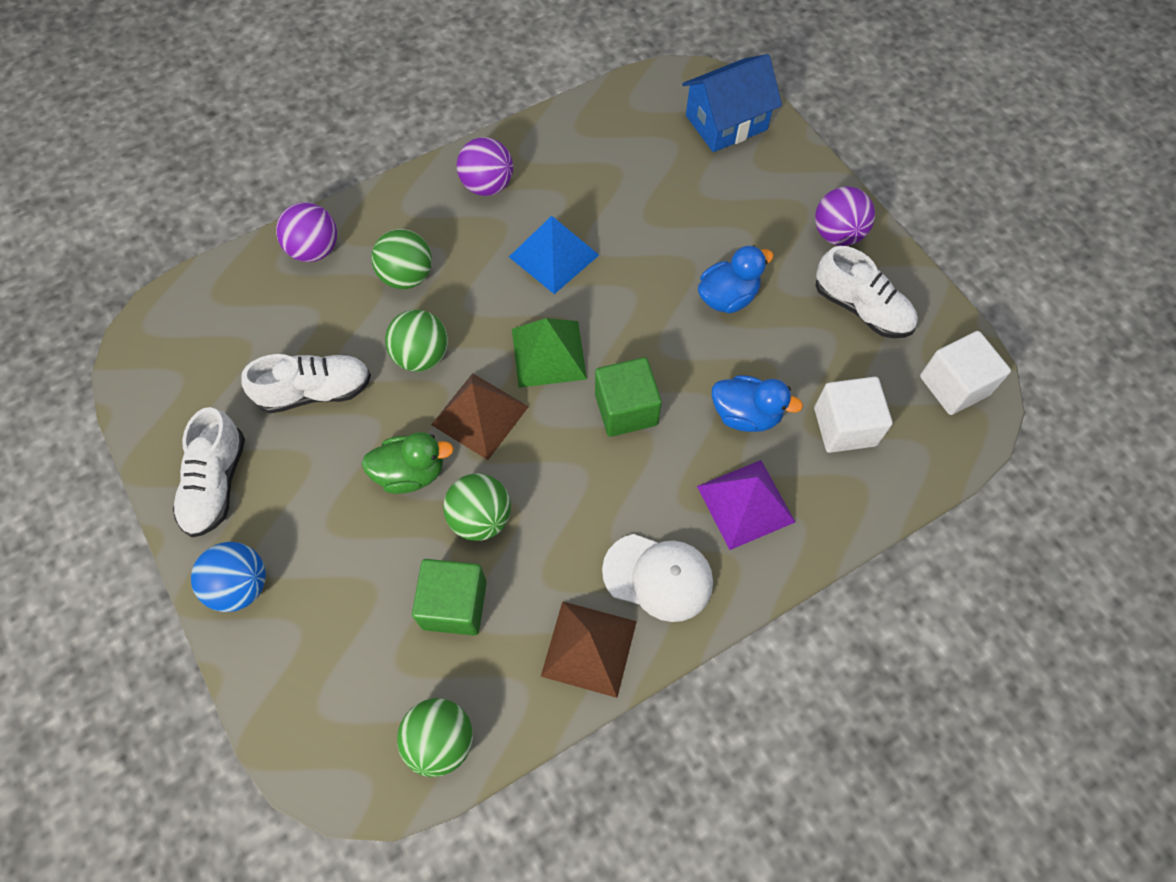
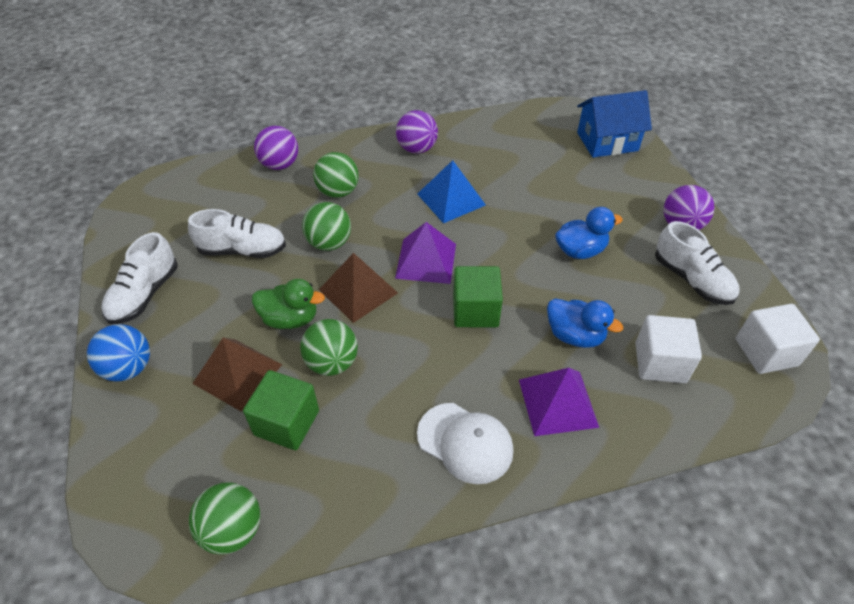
camera: 15 degrees right, 15 degrees down
(548, 353) = (426, 260): green pyramid -> purple pyramid
(589, 648) = (387, 486): brown pyramid -> brown pyramid (237, 373)

